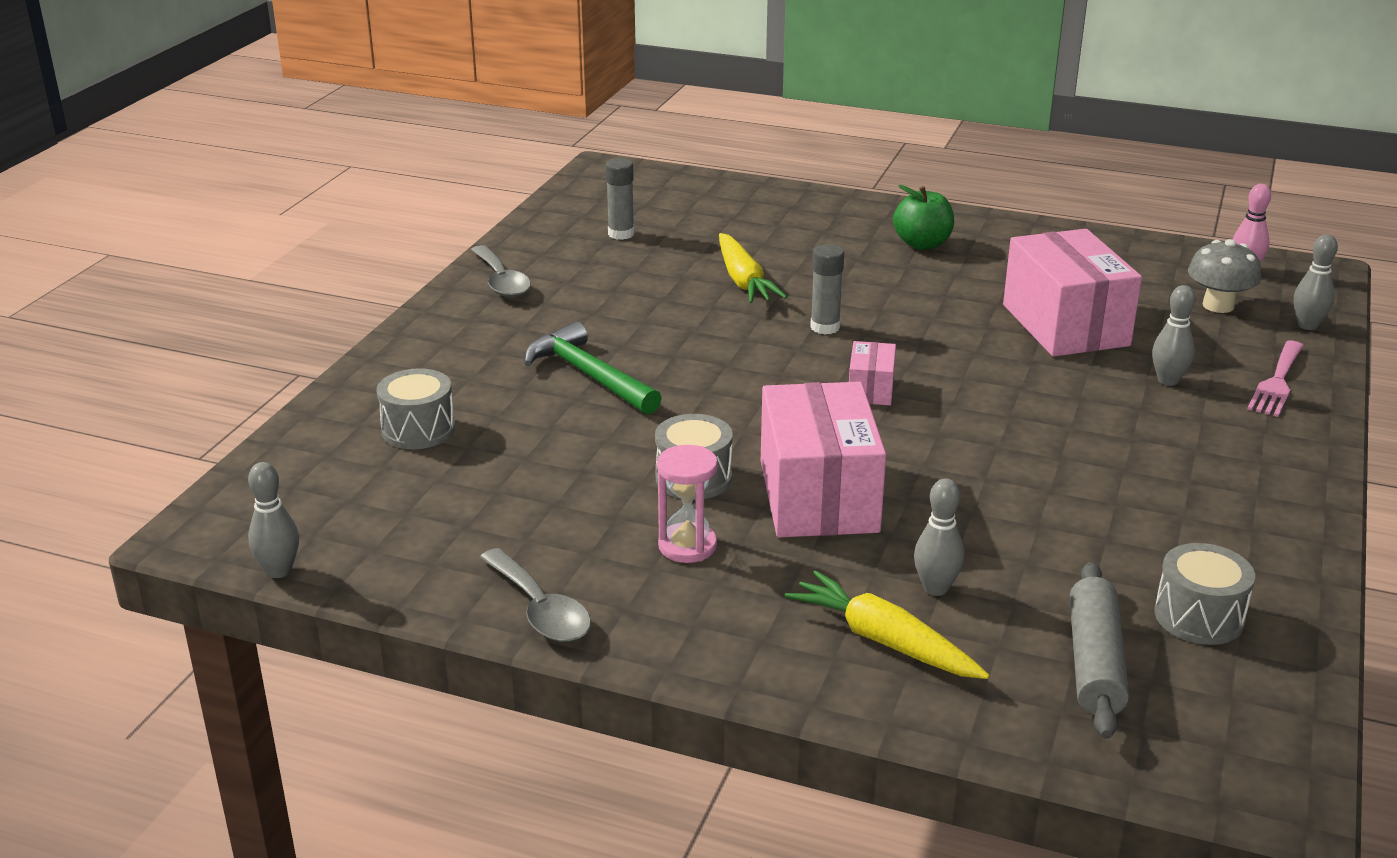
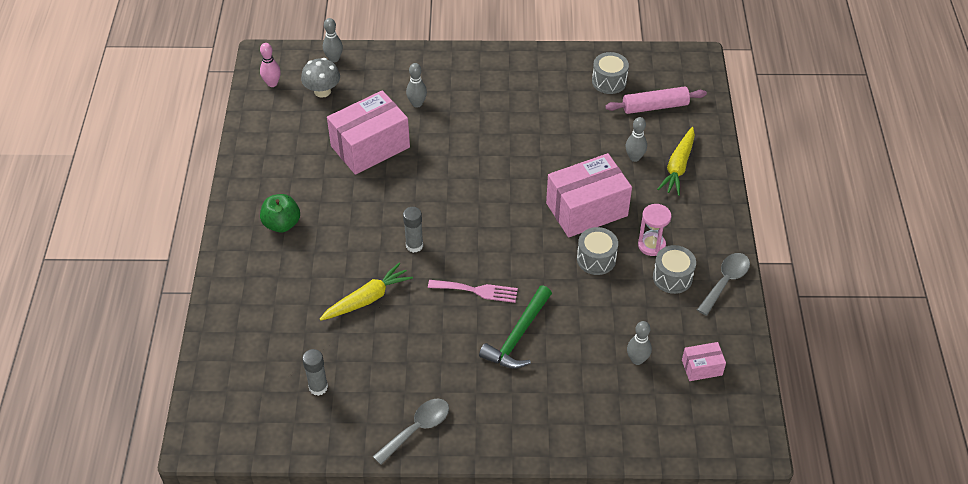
camera: 110 degrees left, 20 degrees up
(279, 571) = (759, 393): grey bowling pin -> grey bowling pin (637, 360)
(418, 430) = (612, 393): grey drum -> grey drum (672, 277)
(871, 389) = (477, 211): pink box -> pink box (702, 367)
(1094, 662) = (655, 107): grey rolling pin -> pink rolling pin
(1277, 382) = (401, 67): pink fork -> pink fork (477, 291)

